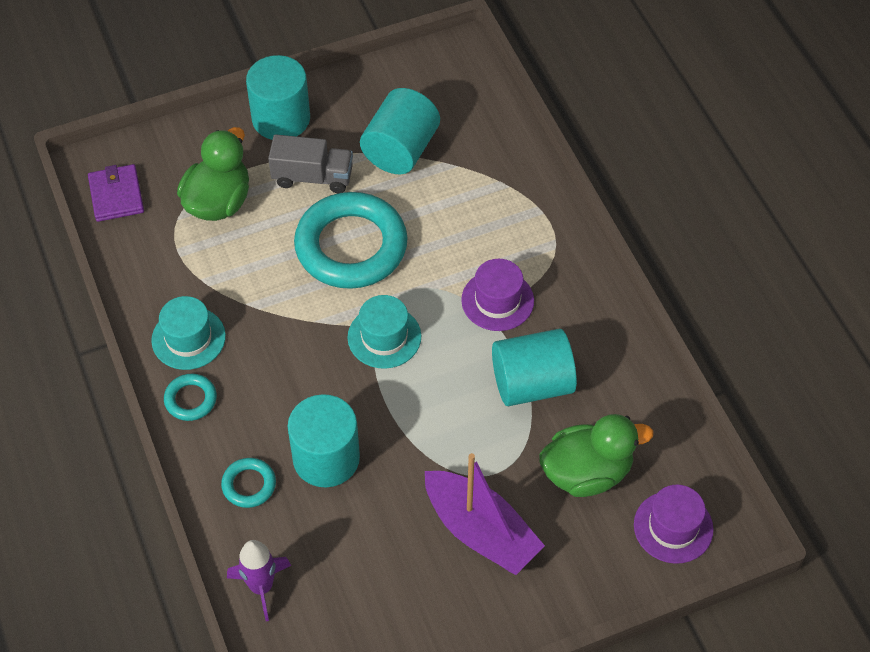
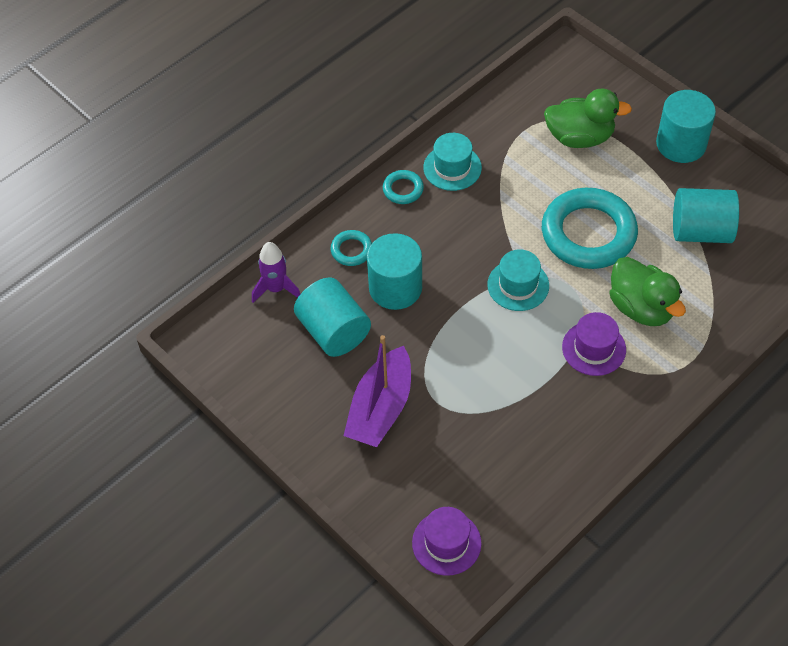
camera: 70 degrees right, 0 degrees up
(116, 195) = (549, 77): purple wallet -> none
(312, 177) = (638, 185): grey truck -> none
(532, 384) = (528, 399): turquoise cylinder -> turquoise cylinder (333, 331)
(587, 473) = (466, 464): green duck -> green duck (641, 308)

